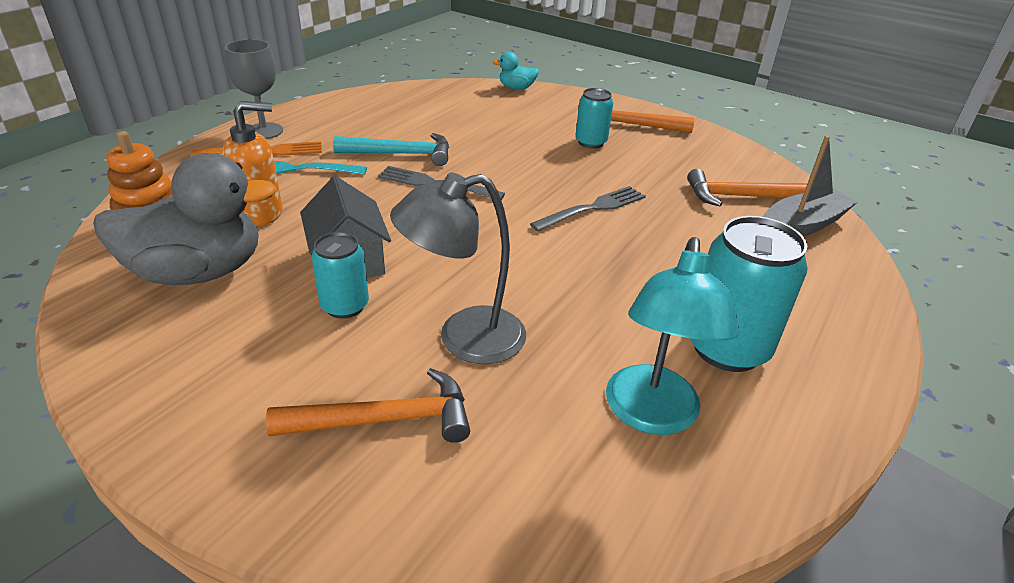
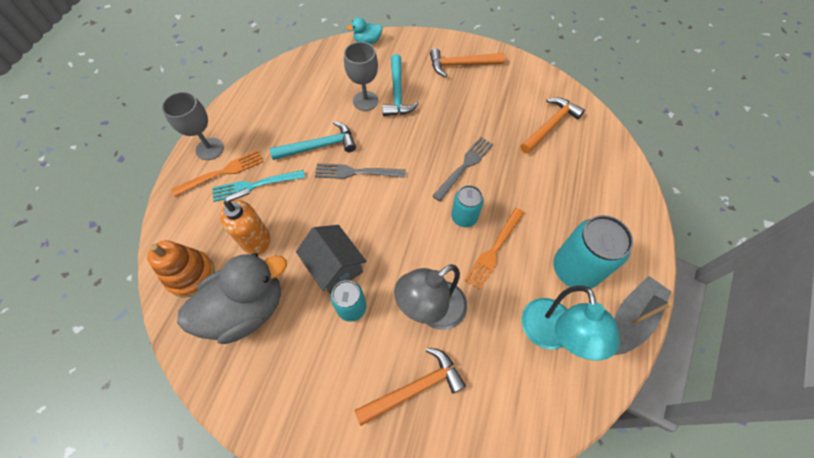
camera: 15 degrees left, 25 degrees up
(485, 130) = (365, 101): none -> grey goblet
(532, 131) = (397, 93): none -> turquoise hammer
(591, 142) = (440, 94): turquoise can -> turquoise can (464, 217)
(598, 297) = (494, 250): none -> orange fork
(741, 196) = (550, 125): orange hammer -> orange hammer turned 150 degrees clockwise
(801, 226) = (592, 144): grey boat -> grey boat (630, 319)

